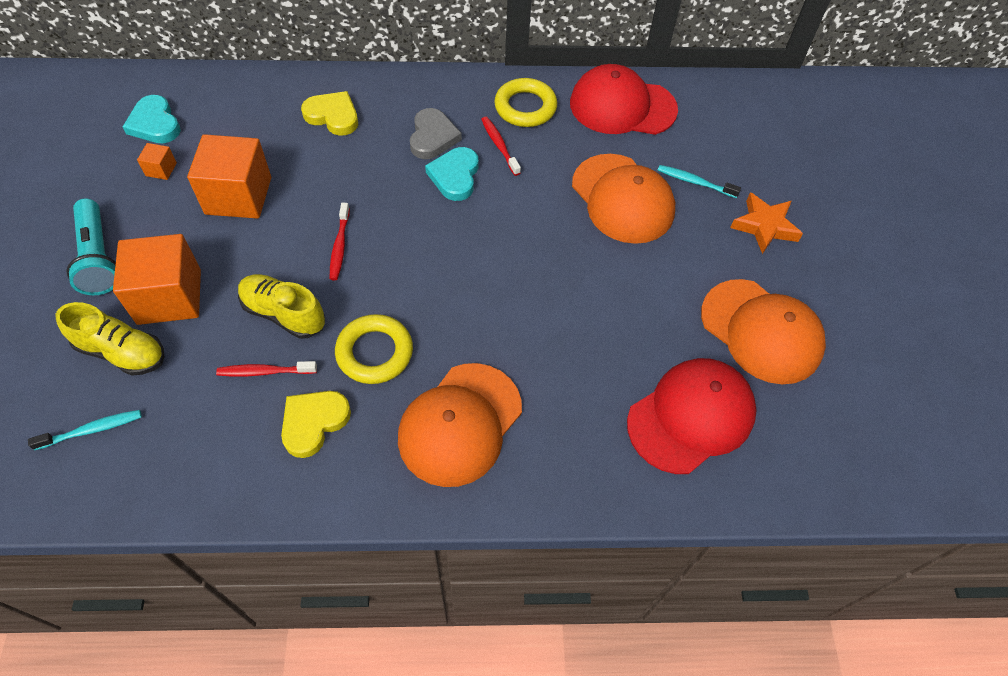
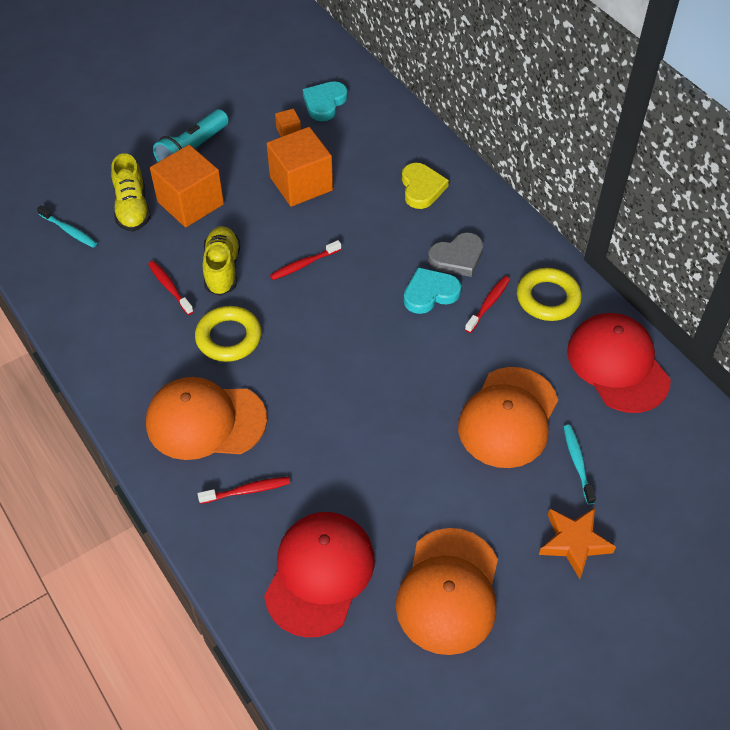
camera: 60 degrees right, 5 degrees down
(314, 423) = (149, 337): yellow heart -> none
(566, 429) = (247, 491): none -> red toothbrush
(691, 417) = (319, 574): red cap -> red cap turned 90 degrees counterclockwise

